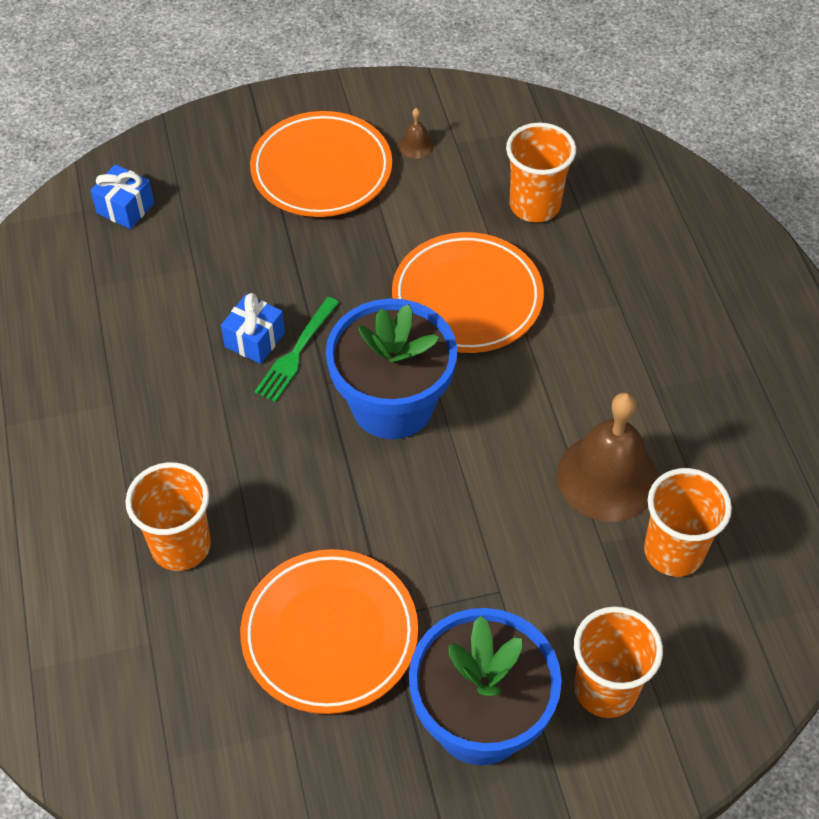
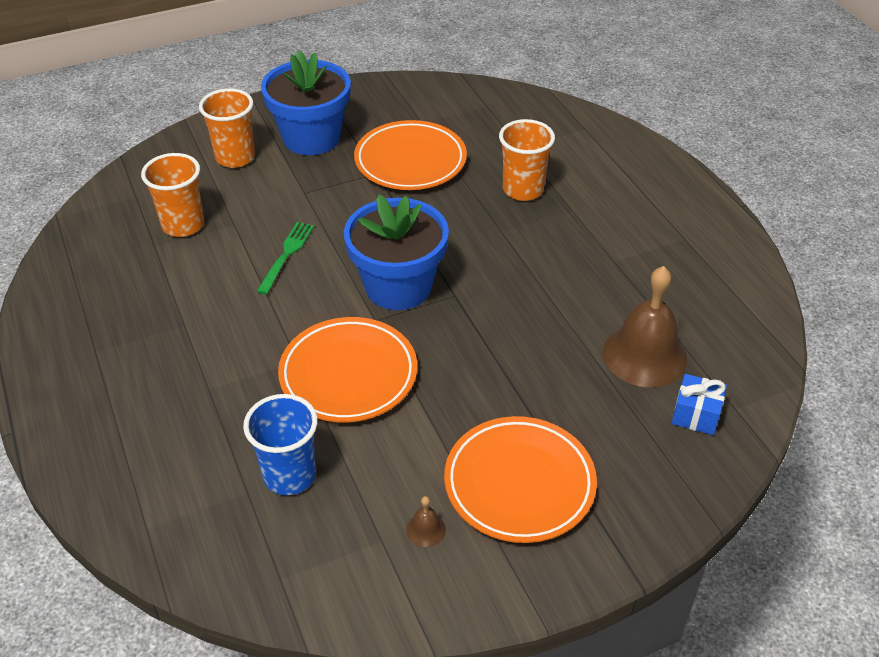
camera: 170 degrees right, 10 degrees down
(255, 340) = (524, 318): blue gift -> none
(296, 352) = (486, 313): green fork -> green fork (286, 255)
(534, 205) = (289, 475): orange cup -> blue cup
(607, 477) = (227, 261): brown bell -> brown bell (644, 355)

